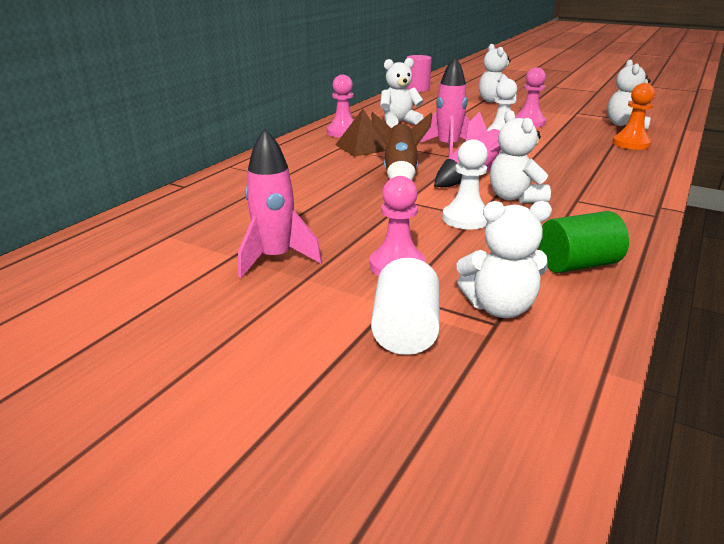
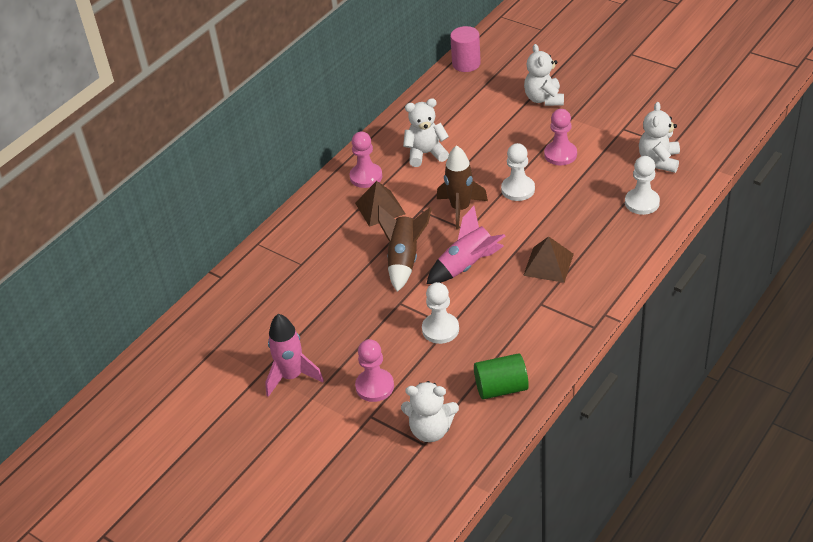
camera: 10 degrees right, 15 degrees up
(405, 331) = (366, 448): white cylinder -> none
(448, 147) = (460, 209): pink rocket -> brown rocket
(514, 197) = (490, 299): white teddy bear -> none
(565, 176) = (548, 264): none -> brown pyramid
(631, 144) = (642, 202): orange pawn -> white pawn

